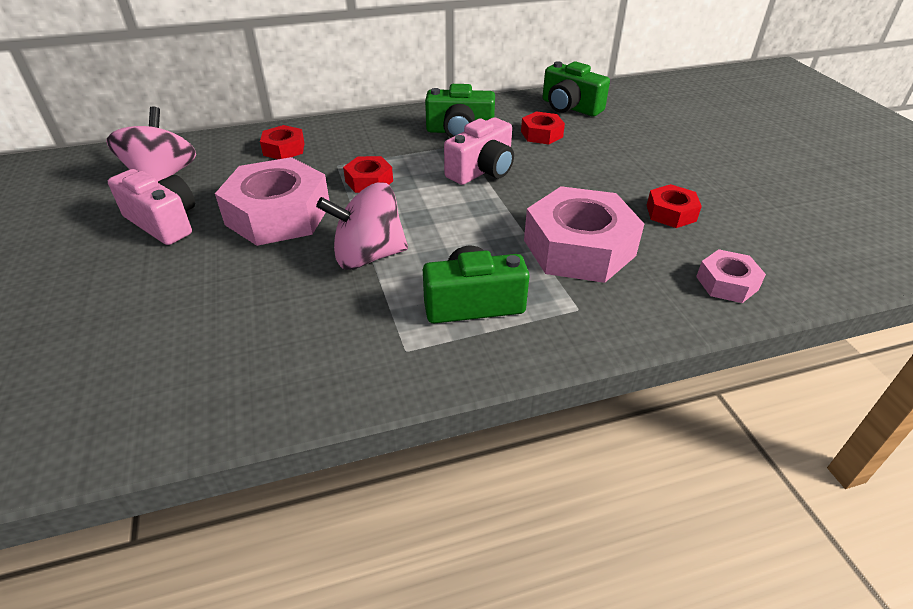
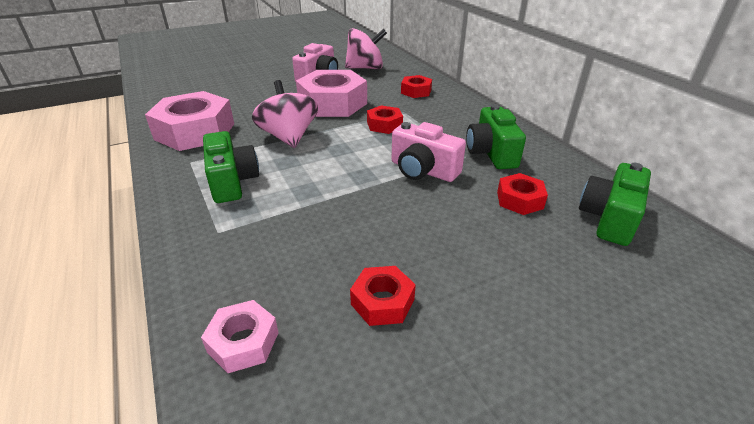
camera: 80 degrees right, 5 degrees down
(579, 248) = (305, 230): pink nut -> pink nut (195, 131)

